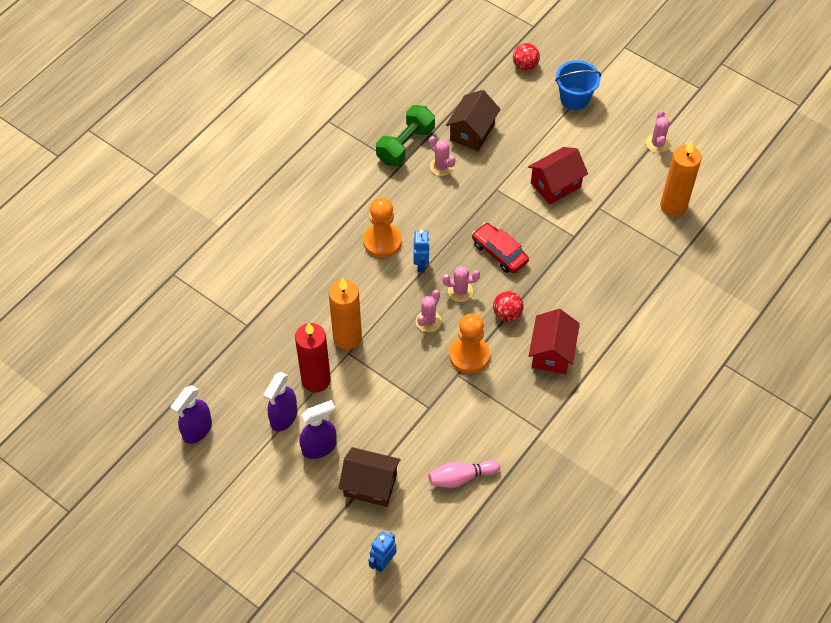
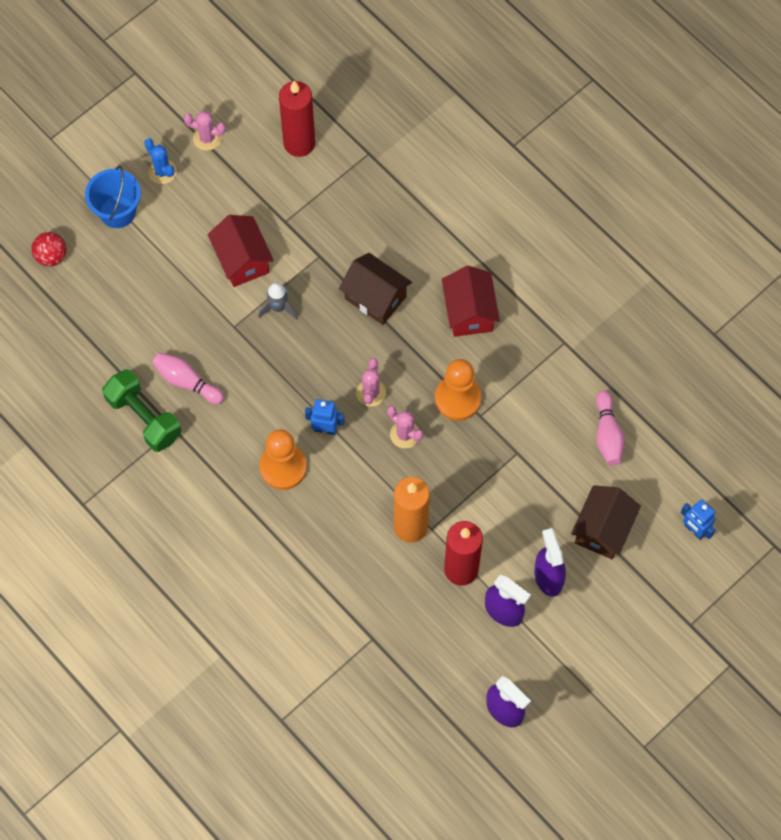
camera: 80 degrees left, 10 degrees up
(441, 166) = (186, 382): pink cactus -> pink bowling pin
(472, 132) = (142, 337): brown house -> brown house (375, 297)
(499, 252) = (325, 340): red car -> none
(507, 314) = (410, 348): red ball -> none
(520, 216) = (278, 308): none -> grey rocket
(552, 352) = (469, 312): red house -> red house turned 60 degrees clockwise
(618, 120) = (162, 171): none -> blue cactus
(673, 206) = (299, 143): orange candle -> red candle

